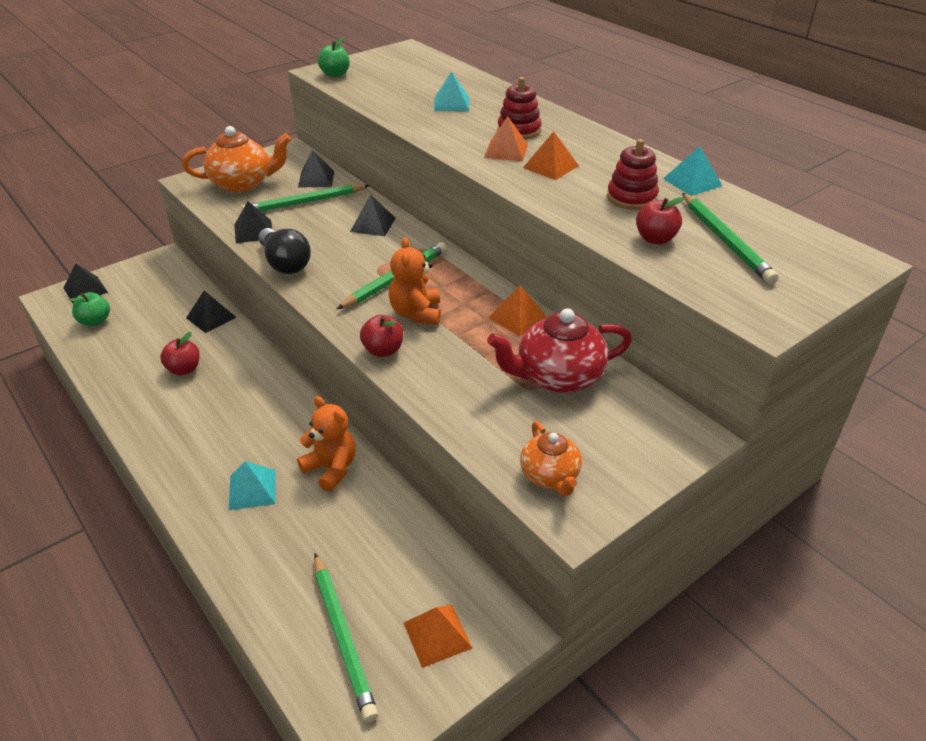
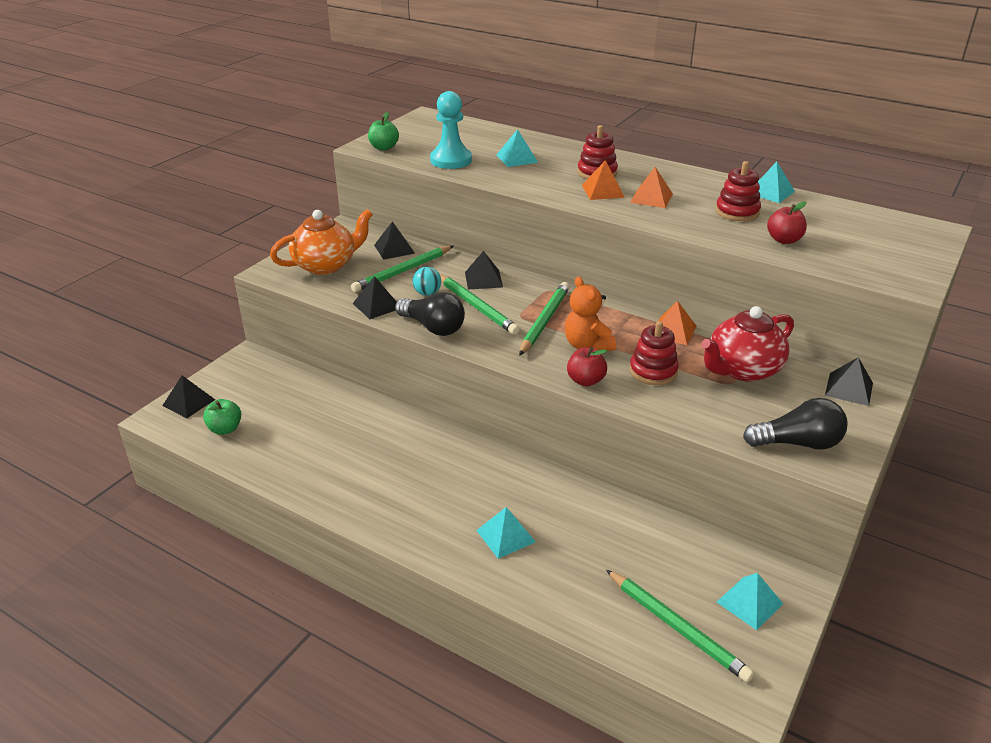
camera: 20 degrees left, 5 degrees down
(184, 369) = (355, 451): red apple -> none
(211, 317) = (343, 400): black pyramid -> black pyramid (849, 389)
(309, 228) = (427, 293): none -> turquoise ball
(331, 468) = (561, 500): orange teddy bear -> none
(385, 96) = (451, 160): none -> turquoise pawn
(437, 635) = (749, 602): orange pyramid -> turquoise pyramid
(460, 356) = (653, 371): none -> red stacking toy
(550, 476) = (798, 443): orange teapot -> black light bulb
(725, 241) = (834, 232): green pencil -> green pencil (477, 307)

